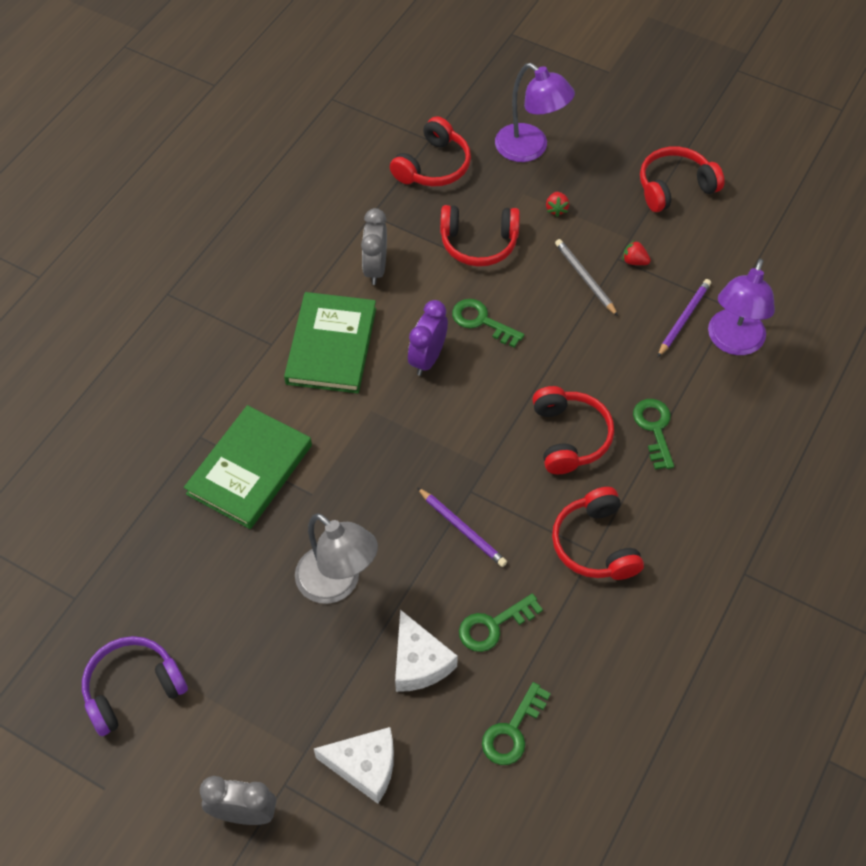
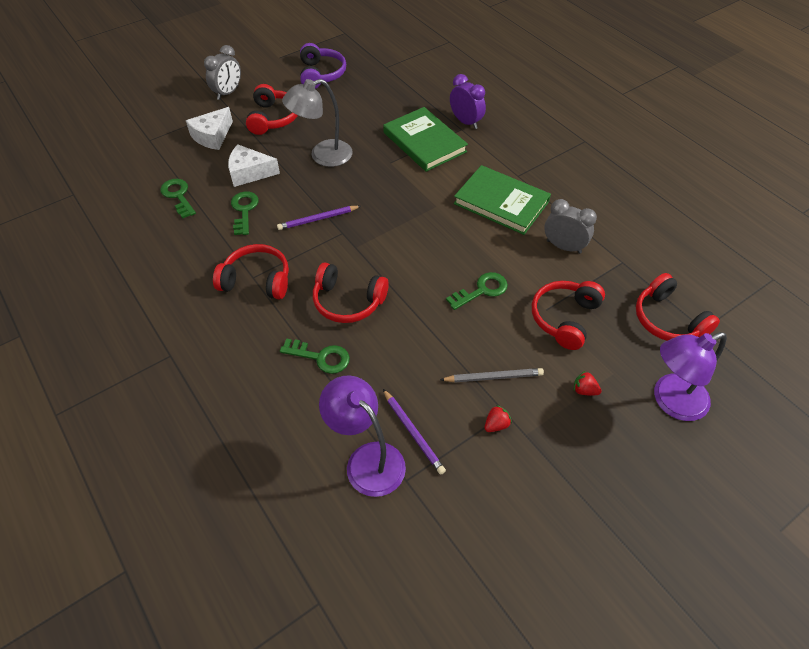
camera: 115 degrees right, 5 degrees down
(427, 358) = (463, 248): purple clock -> purple clock (465, 122)
(674, 187) = (579, 509): red headphones -> red headphones (273, 118)

